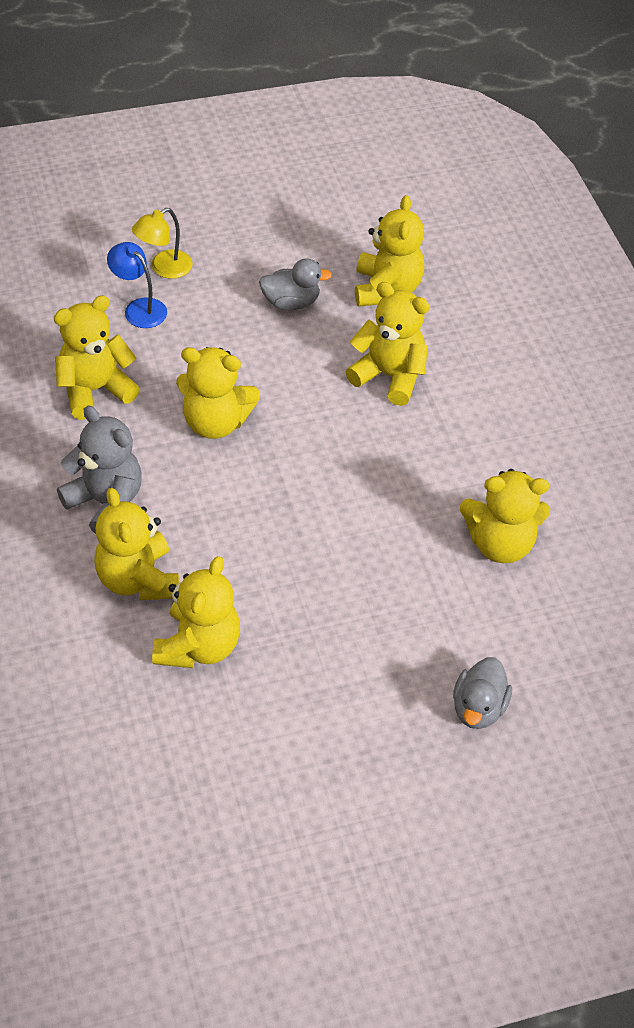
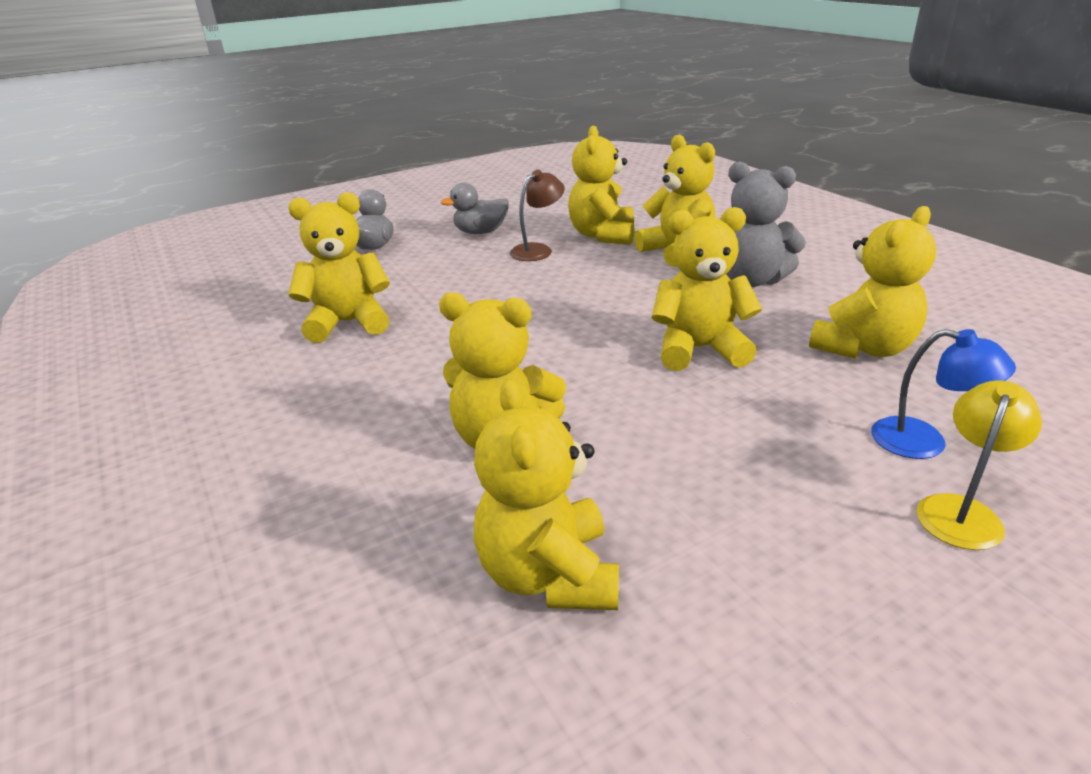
camera: 170 degrees right, 20 degrees down
(286, 633) = (538, 250): none -> brown lamp
(291, 302) = (706, 507): grey duck -> grey duck (480, 232)

